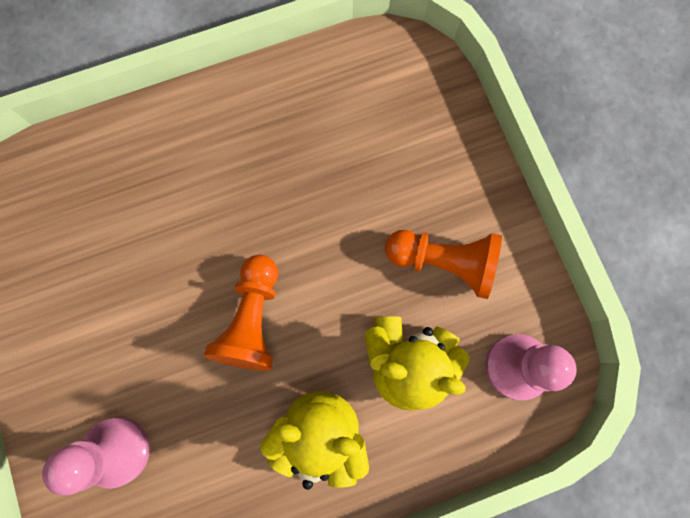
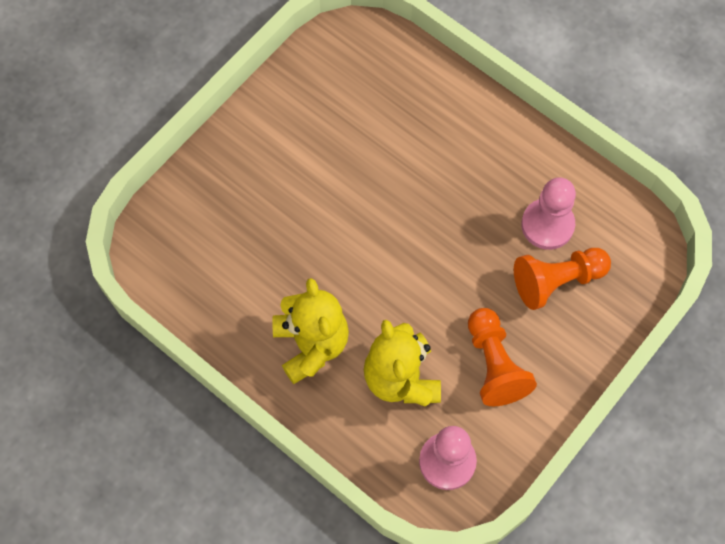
camera: 60 degrees right, 10 degrees down
(116, 451) = (221, 215): pink pawn -> pink pawn (547, 225)
(253, 319) = (365, 252): orange pawn -> orange pawn (557, 281)

